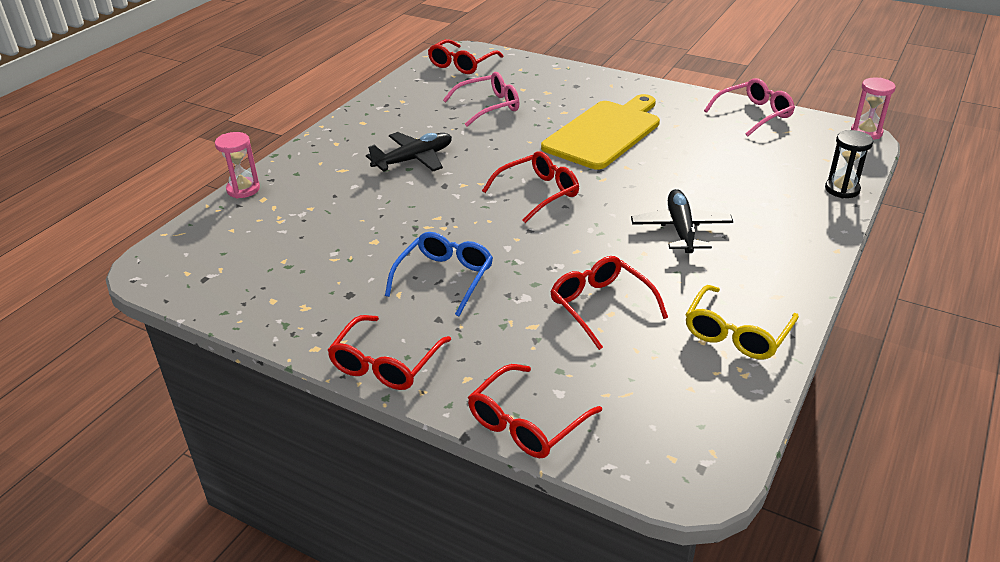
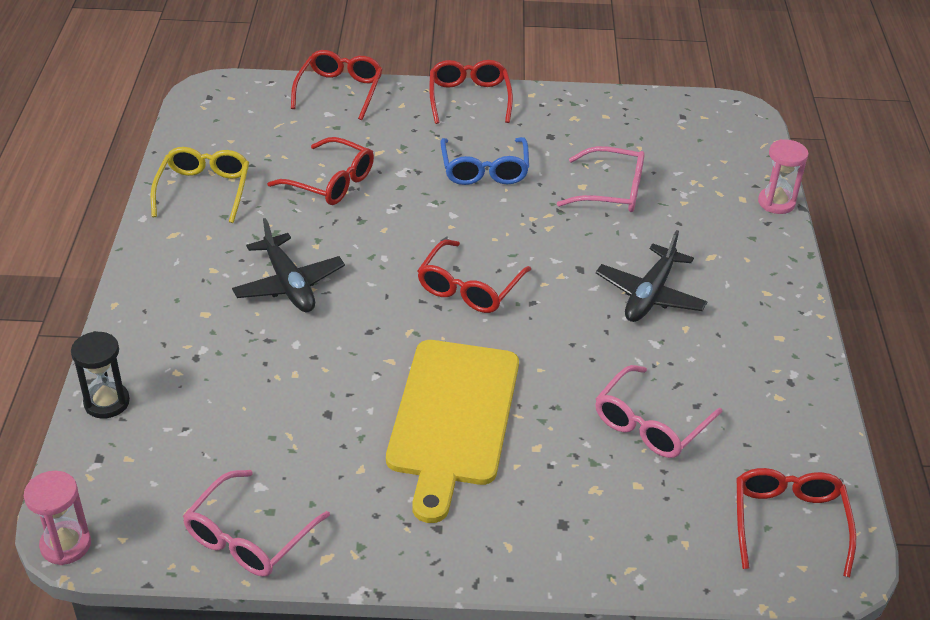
camera: 150 degrees right, 5 degrees up
(355, 230) = (611, 191): none -> pink glasses

